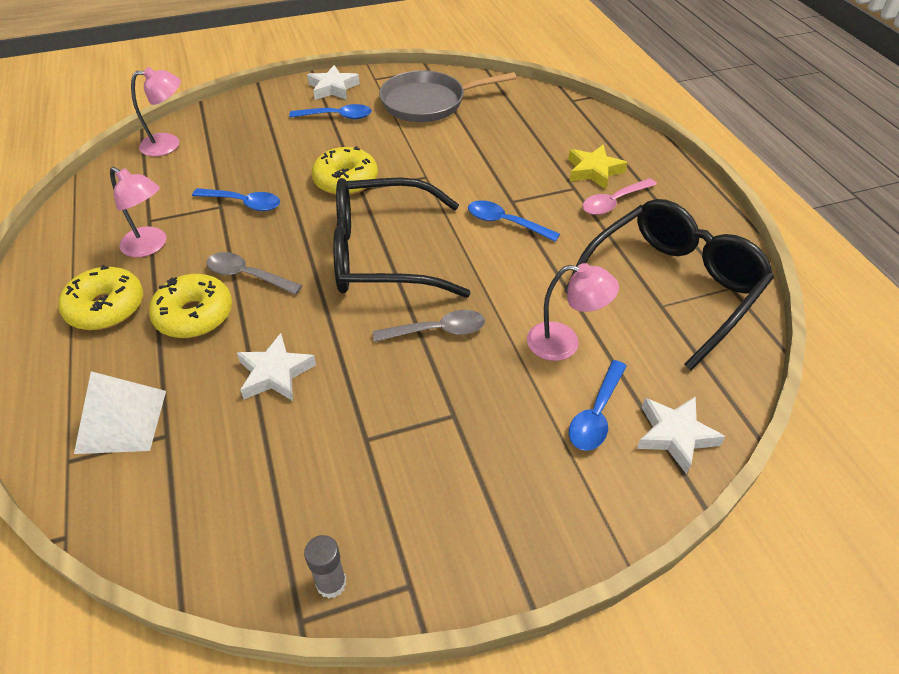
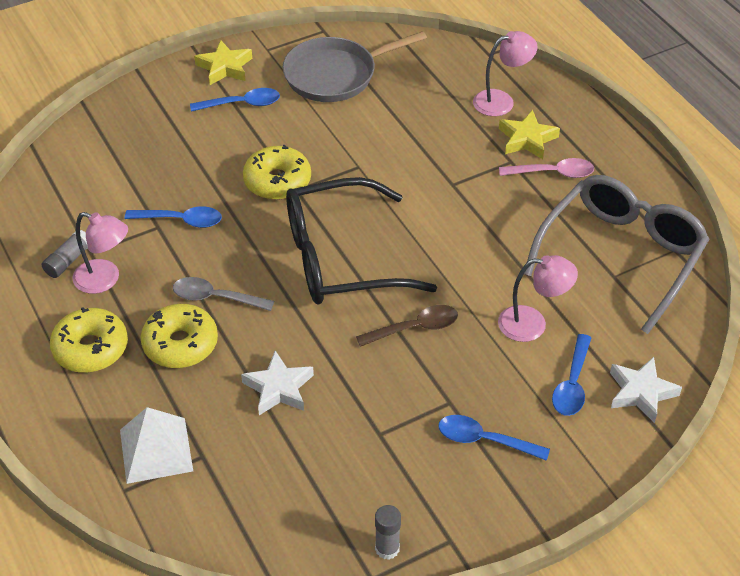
camera: 10 degrees left, 0 degrees up
(125, 225) = (68, 261): none -> grey glue stick
(169, 144) = (71, 160): pink lamp -> pink lamp (501, 101)
(333, 88) = (225, 67): white star -> yellow star
(437, 331) = (415, 328): grey spoon -> brown spoon
(505, 223) = (451, 209): blue spoon -> blue spoon (484, 440)
(613, 202) = (553, 173): pink spoon -> pink spoon turned 135 degrees counterclockwise
(672, 286) = (621, 256): black glasses -> grey glasses

